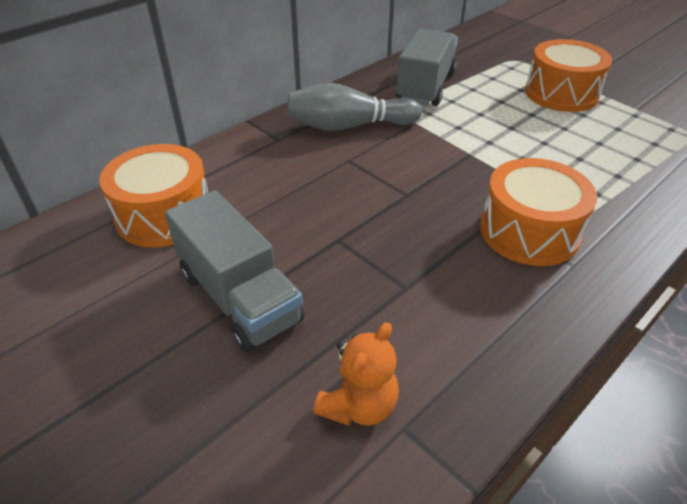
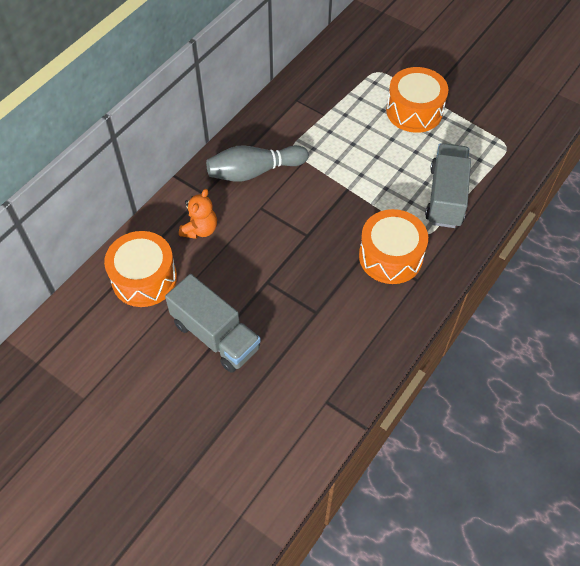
camera: 10 degrees left, 15 degrees up
(359, 405) = (301, 393): orange teddy bear -> orange teddy bear (200, 229)
(426, 87) = (307, 117): grey truck -> grey truck (445, 196)

